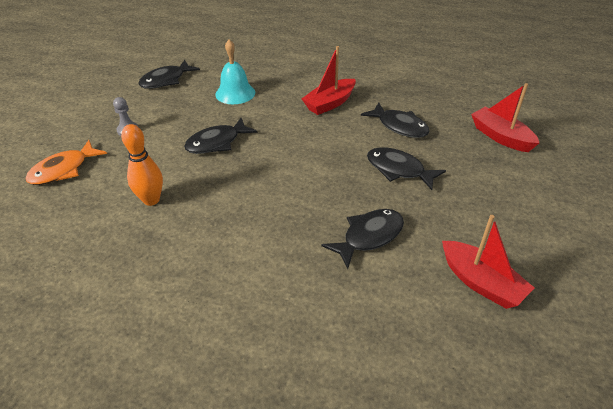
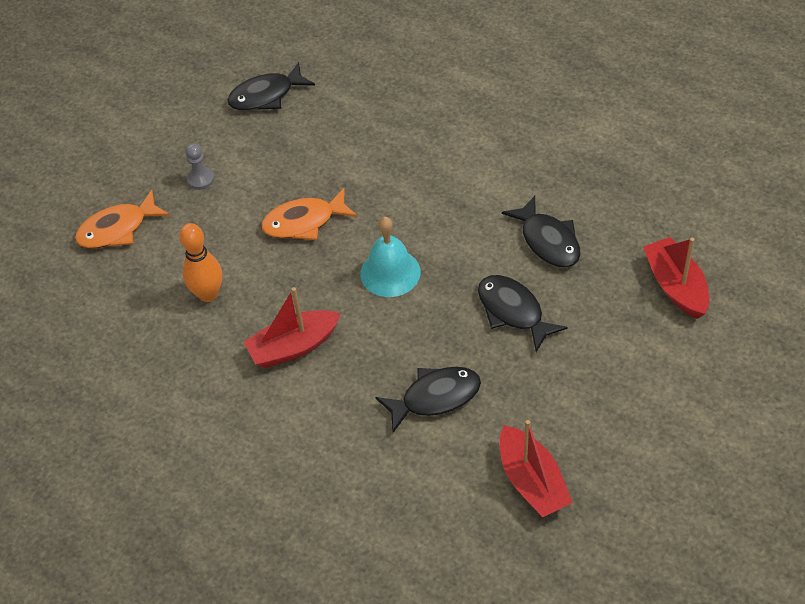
camera: 20 degrees right, 10 degrees up
(217, 143) = (304, 222): black fish -> orange fish
(235, 93) = (351, 138): turquoise bell -> turquoise bell (390, 272)
(330, 103) = (472, 181): red boat -> red boat (293, 347)

